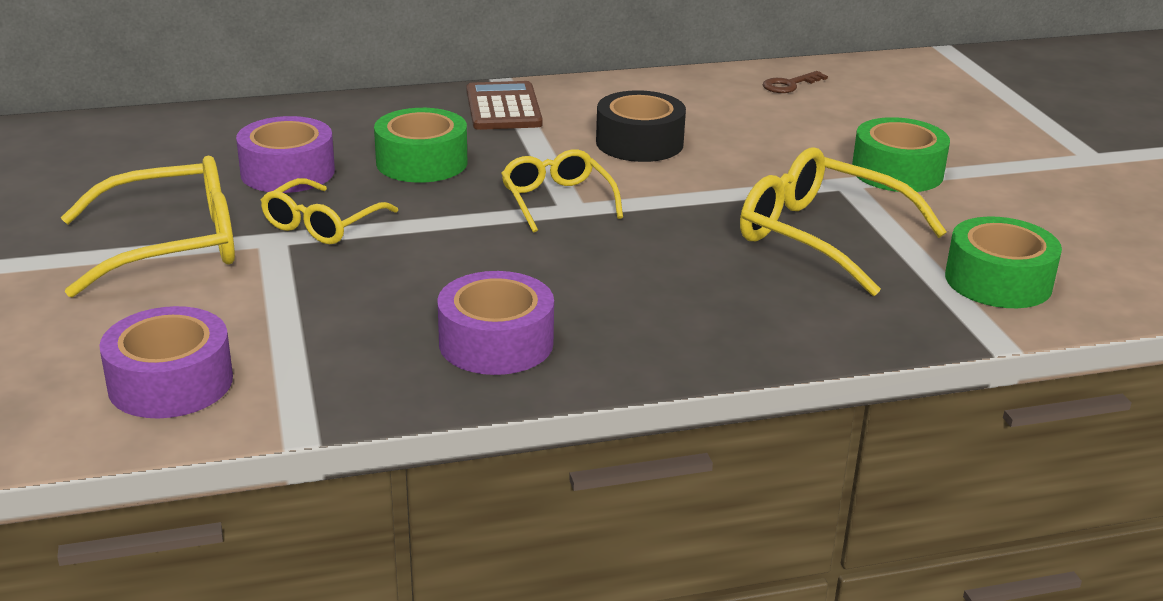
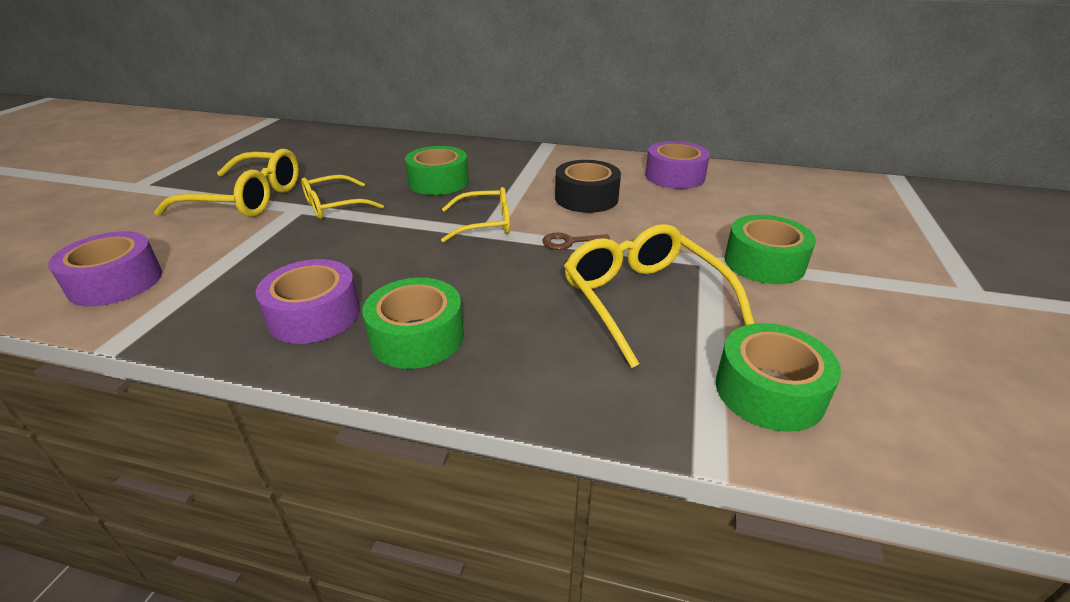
camera: 30 degrees right, 5 degrees up
(287, 172) = (361, 172): purple tape -> purple tape (674, 176)
(503, 108) = (528, 160): brown calculator -> none
(557, 200) = (485, 224): yellow glasses -> yellow glasses turned 75 degrees clockwise
(640, 329) = (417, 337): none -> green tape
(789, 85) = (739, 180): brown key -> brown key (570, 242)

